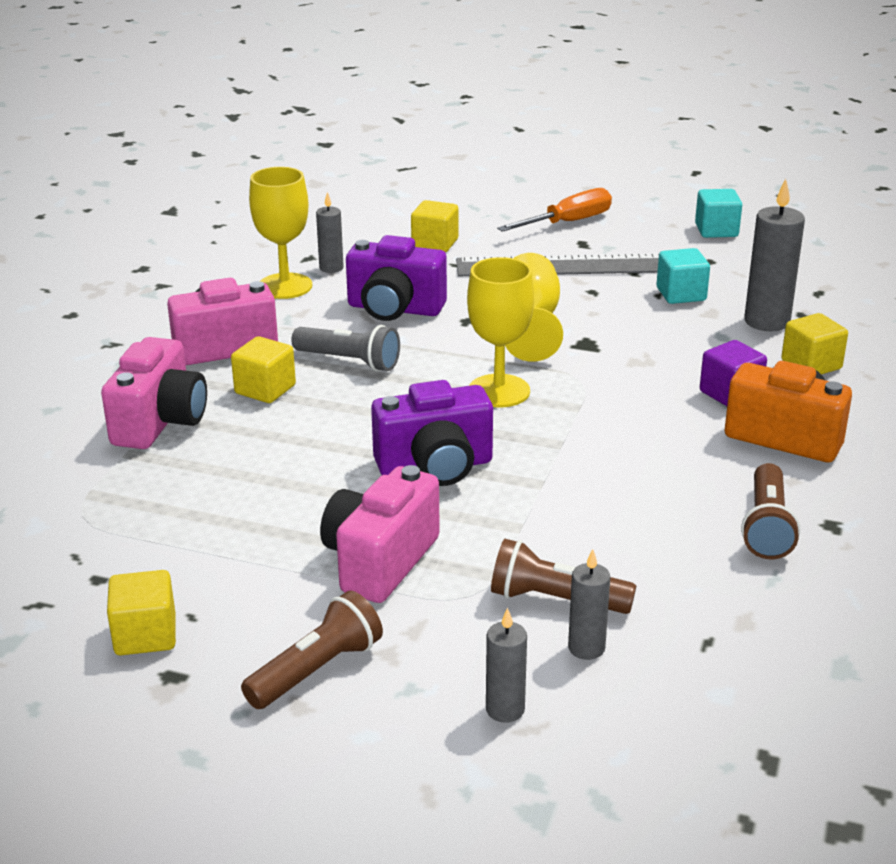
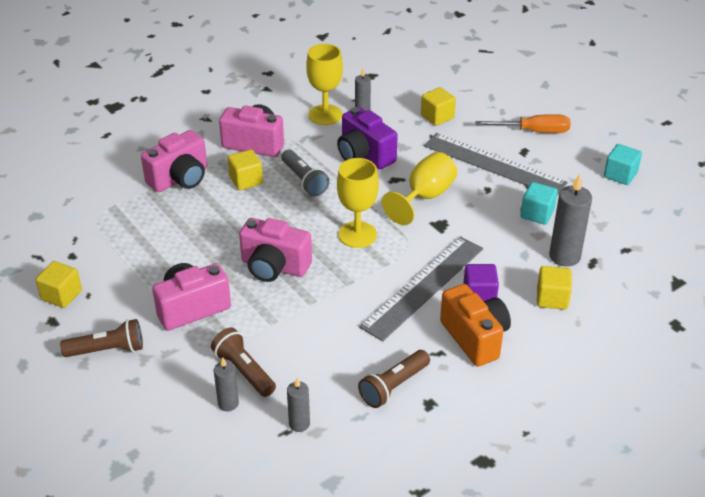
camera: 35 degrees right, 10 degrees up
(435, 467) = (274, 267): purple camera -> pink camera
(505, 709) = (159, 413): grey candle -> grey candle (299, 424)
(654, 411) = (423, 286): none -> grey ruler

